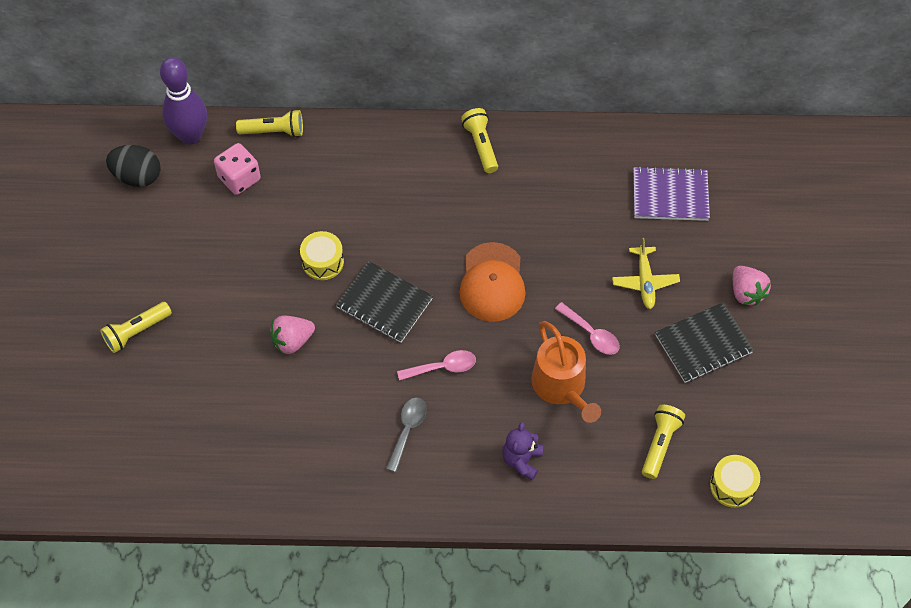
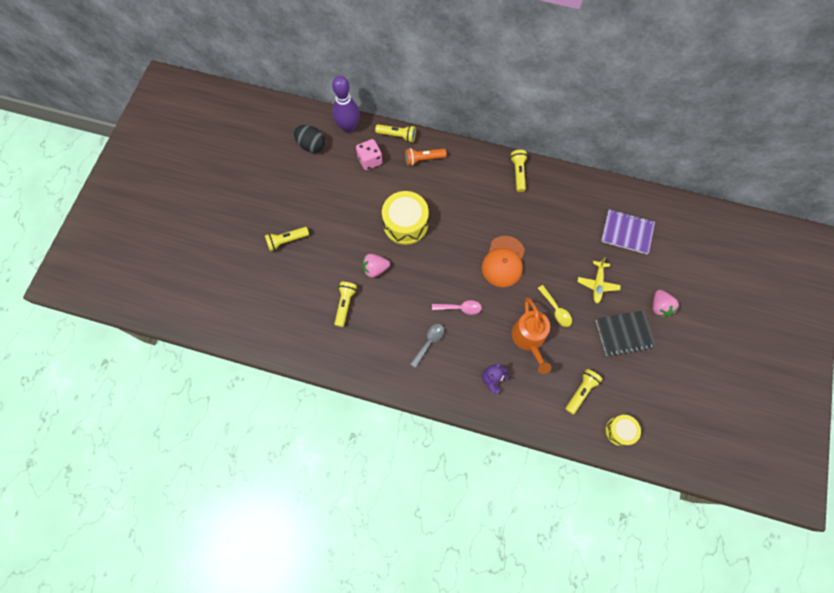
camera: 15 degrees right, 10 degrees up
(258, 406) = (345, 304): none -> yellow flashlight
(323, 262) = (405, 224): yellow drum -> yellow drum, size x1.76
(325, 158) = (423, 159): none -> orange flashlight
(384, 303) = (435, 259): black notebook -> none
(591, 334) = (556, 309): pink spoon -> yellow spoon

